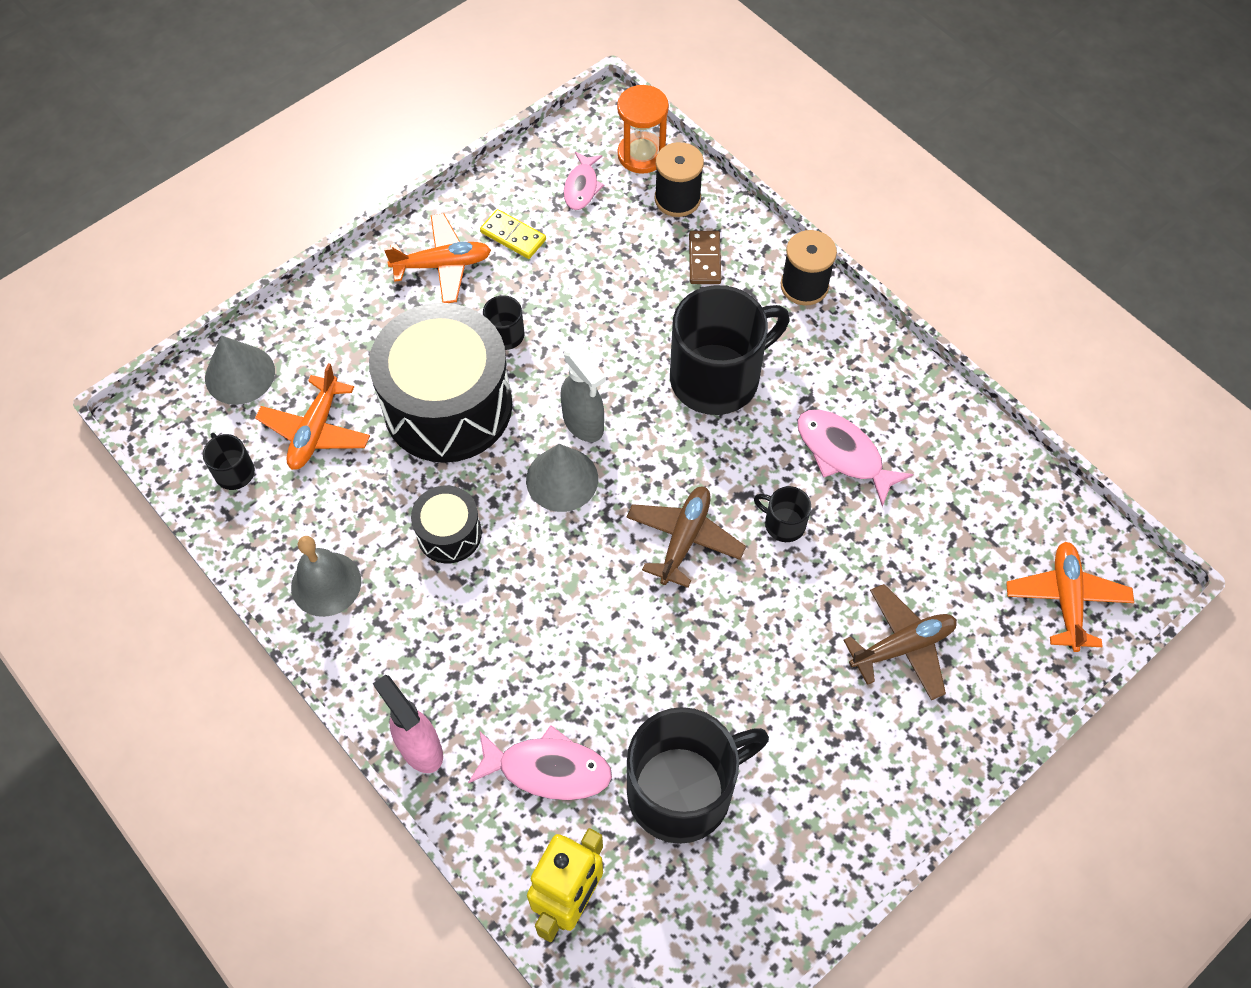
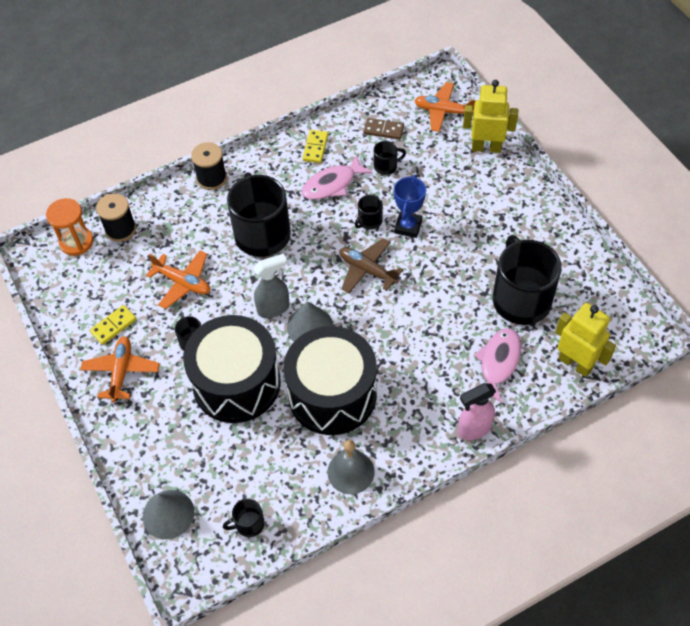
camera: 75 degrees left, 5 degrees down
(315, 431) = (231, 467): orange plane -> orange plane (183, 283)
(449, 534) = (332, 394): black drum -> black drum, size x2.09
(582, 187) = (89, 280): pink fish -> none
(704, 259) = (173, 224): brown domino -> brown domino (383, 130)
(788, 585) = (408, 226): none -> blue trophy
(902, 646) = (455, 184): brown plane -> none
(908, 528) = (386, 166): none -> black mug
(913, 414) = (315, 147): none -> yellow domino
(1005, 686) = (486, 147): none -> yellow robot

